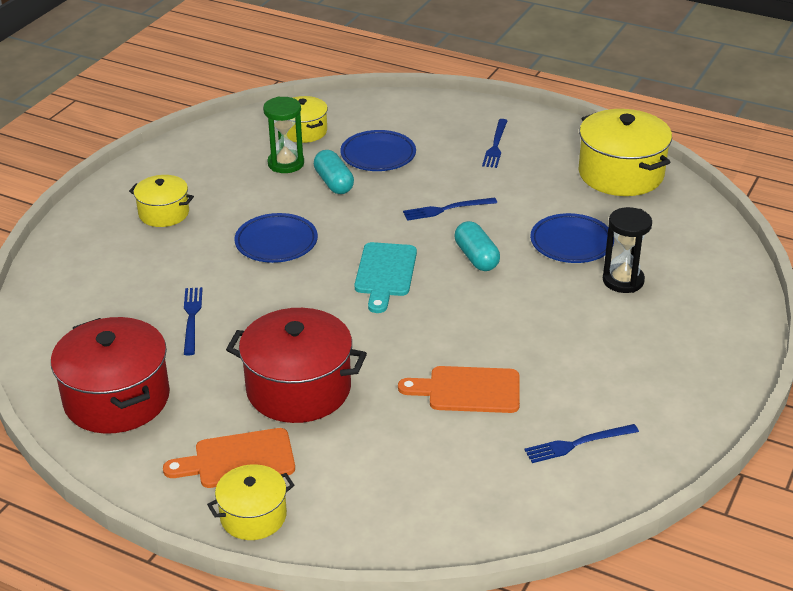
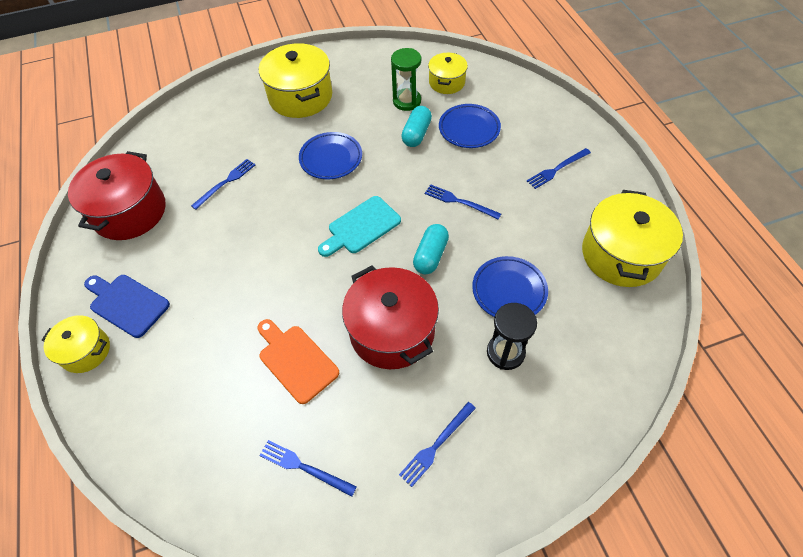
camera: 45 degrees right, 20 degrees up
(164, 213) = (300, 97): yellow pot -> yellow pot, size x1.75
(238, 460) = (127, 303): orange cutting board -> blue cutting board
(298, 389) = (213, 278): red pot -> red pot (392, 331)
(653, 363) = (436, 445): none -> blue fork

